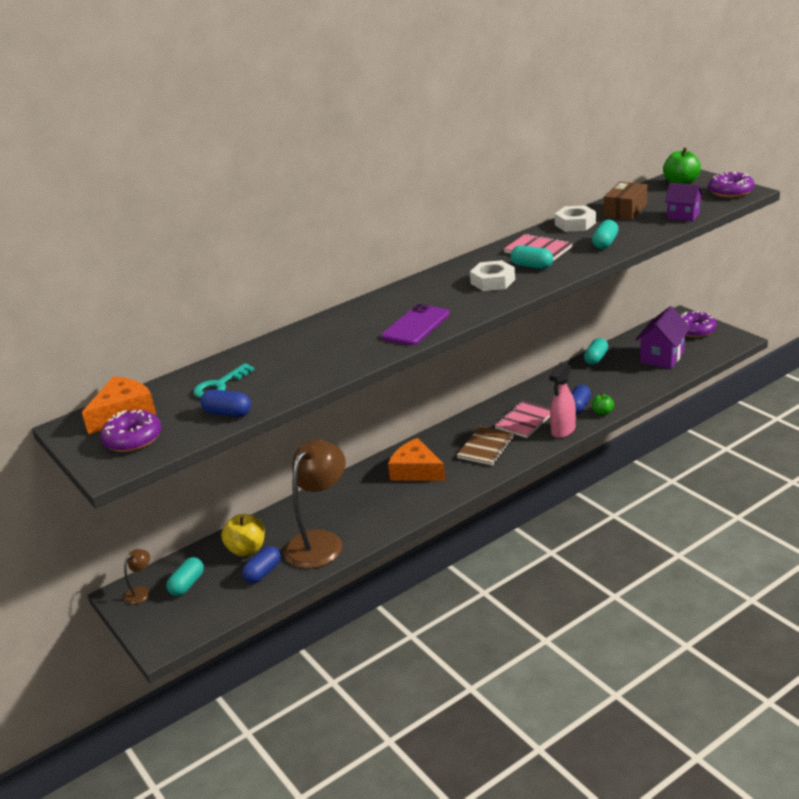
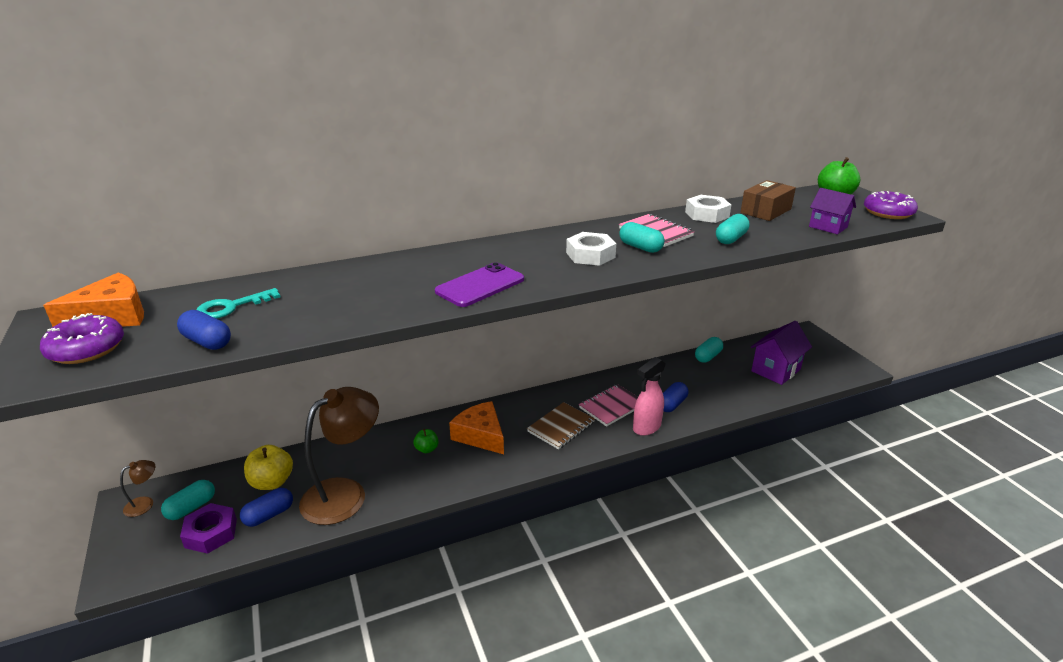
camera: 10 degrees right, 0 degrees up
(221, 597) = (211, 533): none -> purple nut
(602, 412) = (695, 417): green apple -> green apple (427, 449)
(695, 330) = (818, 349): purple donut -> none

